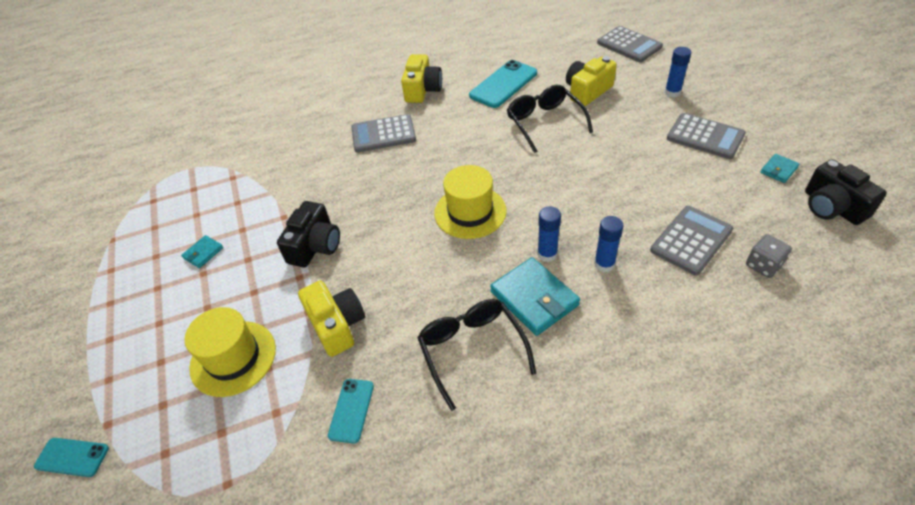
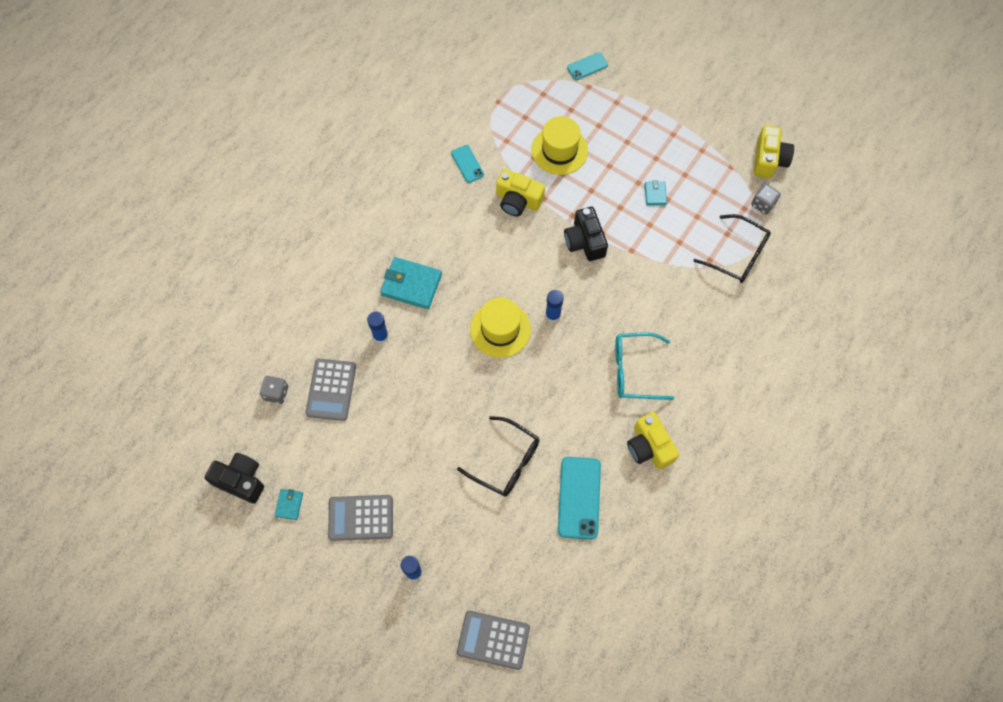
camera: 140 degrees right, 20 degrees up
(135, 196) = (763, 204): none -> grey dice
(383, 134) = (634, 370): grey calculator -> turquoise glasses
(472, 350) = (427, 231): black glasses -> black glasses (738, 255)
(547, 254) = (423, 323): blue glue stick -> blue glue stick (553, 315)
(587, 91) = (493, 530): yellow camera -> yellow camera (769, 159)

